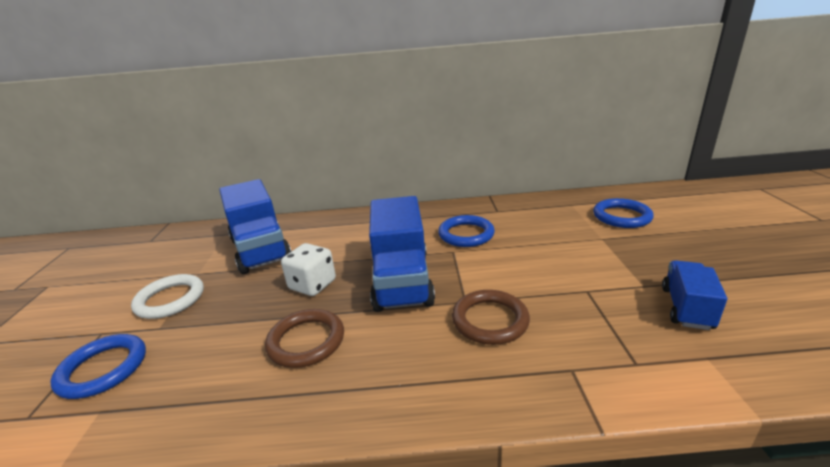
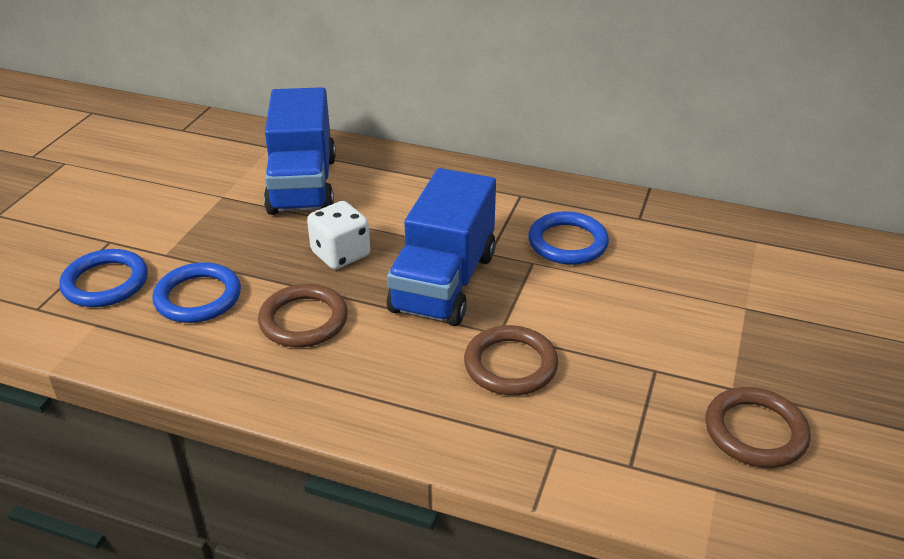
camera: 20 degrees right, 10 degrees up
(170, 299) = (184, 222): white ring -> none
(621, 216) = (810, 284): blue ring -> blue ring (198, 297)
(686, 308) = (755, 431): blue truck -> brown ring

